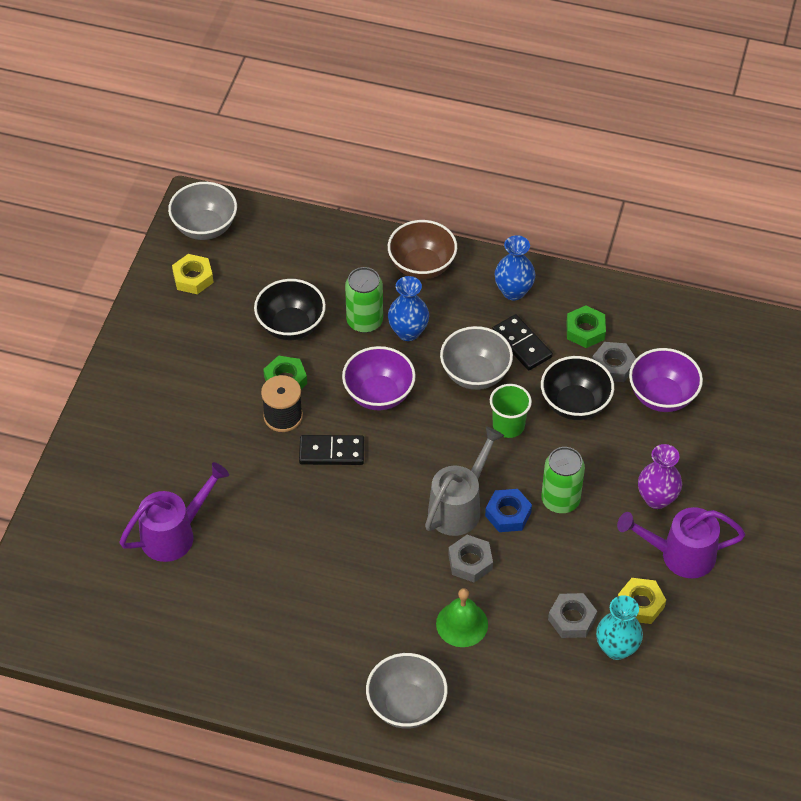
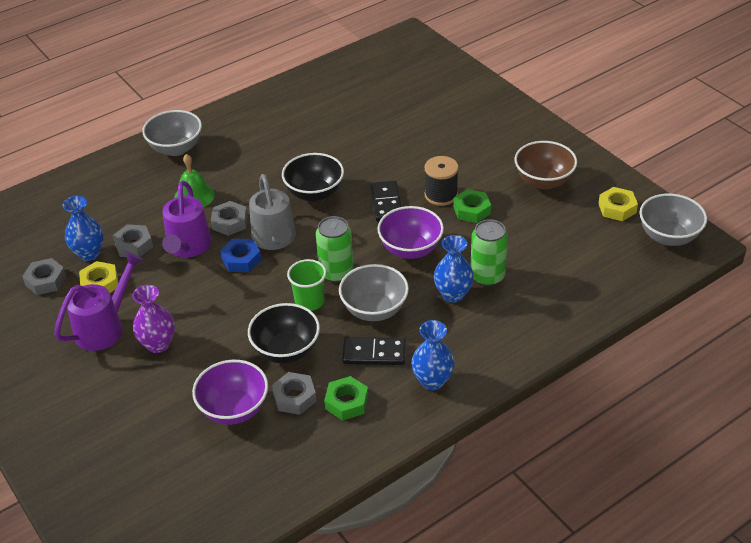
camera: 130 degrees right, 10 degrees down
(175, 533) = (399, 113): purple watering can -> purple watering can (188, 247)
(291, 326) = (521, 236): black bowl -> black bowl (314, 193)
(331, 452) = (386, 203): black domino -> black domino turned 45 degrees counterclockwise
(422, 266) = (514, 339): brown bowl -> brown bowl (543, 181)
(560, 500) = (219, 292): green can -> green can (336, 272)
(616, 648) = (89, 253): turquoise vase -> blue vase
(680, 654) = (46, 281): none -> grey nut

